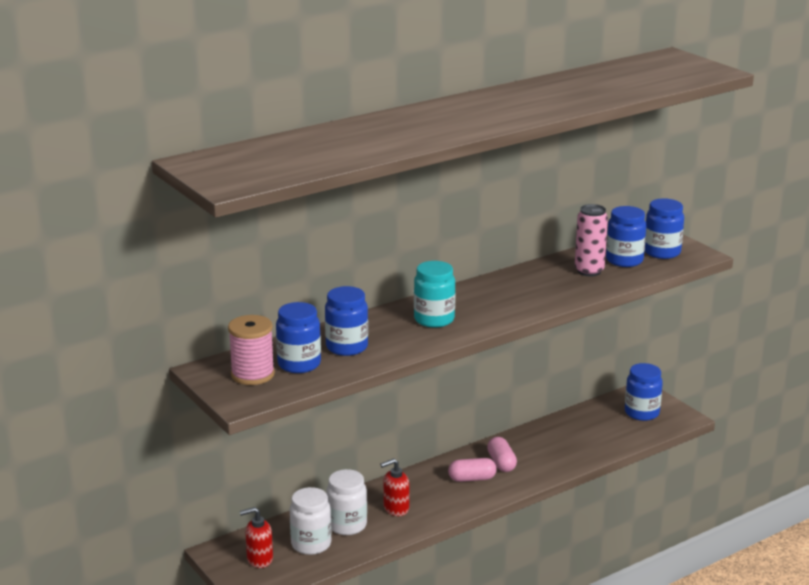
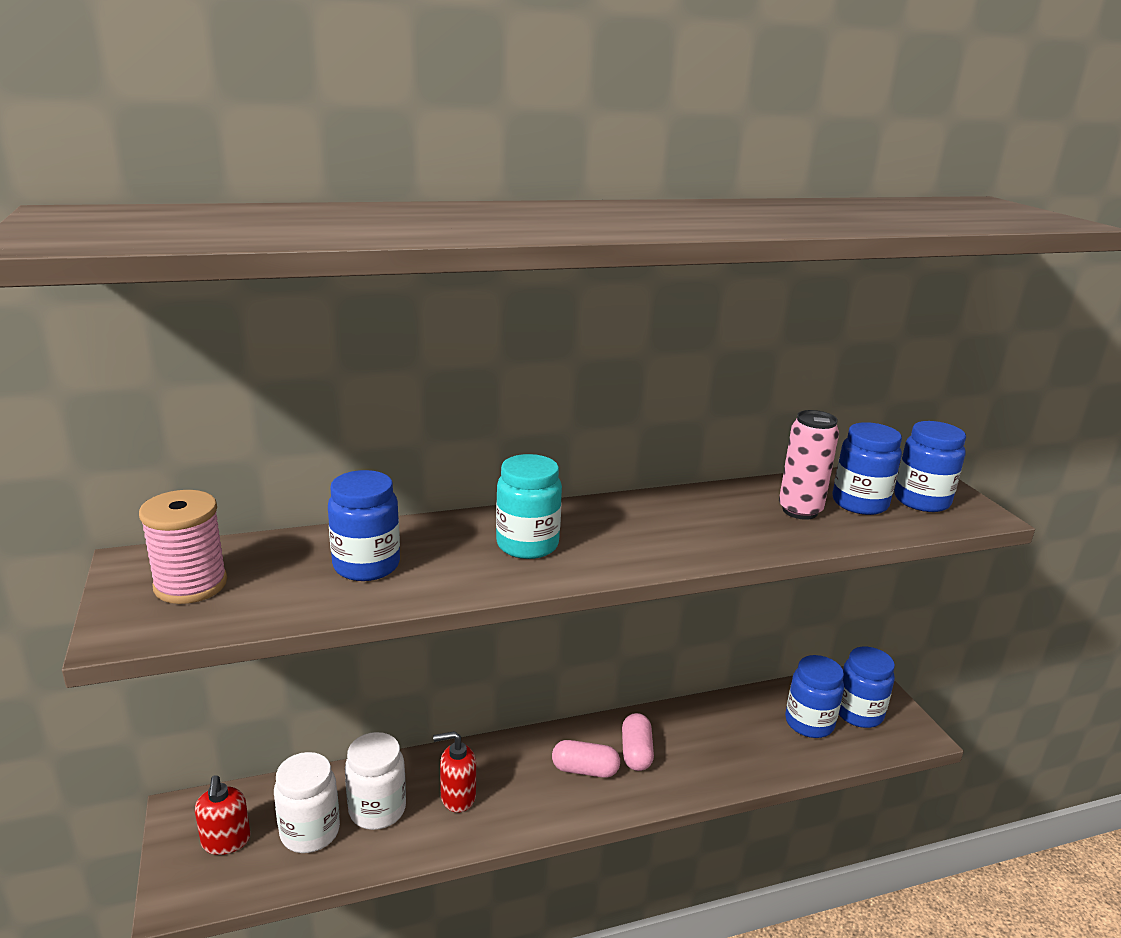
camera: 15 degrees right, 0 degrees up
(259, 559) = (226, 841): red soap dispenser -> red soap dispenser turned 105 degrees counterclockwise
(299, 364) = (273, 581): blue jar -> blue jar (809, 723)

